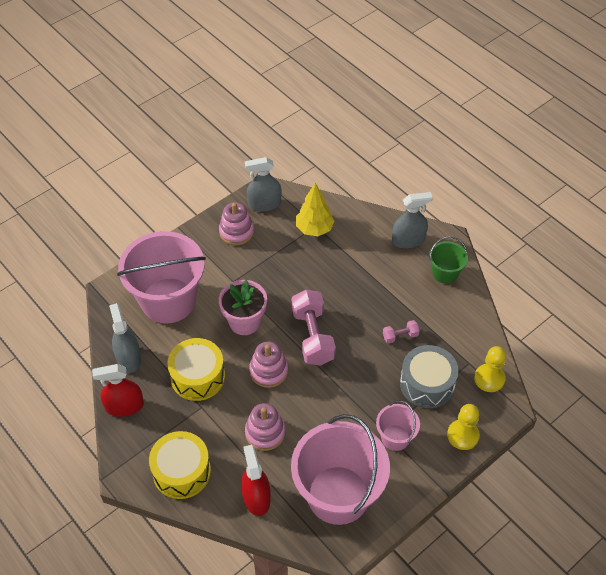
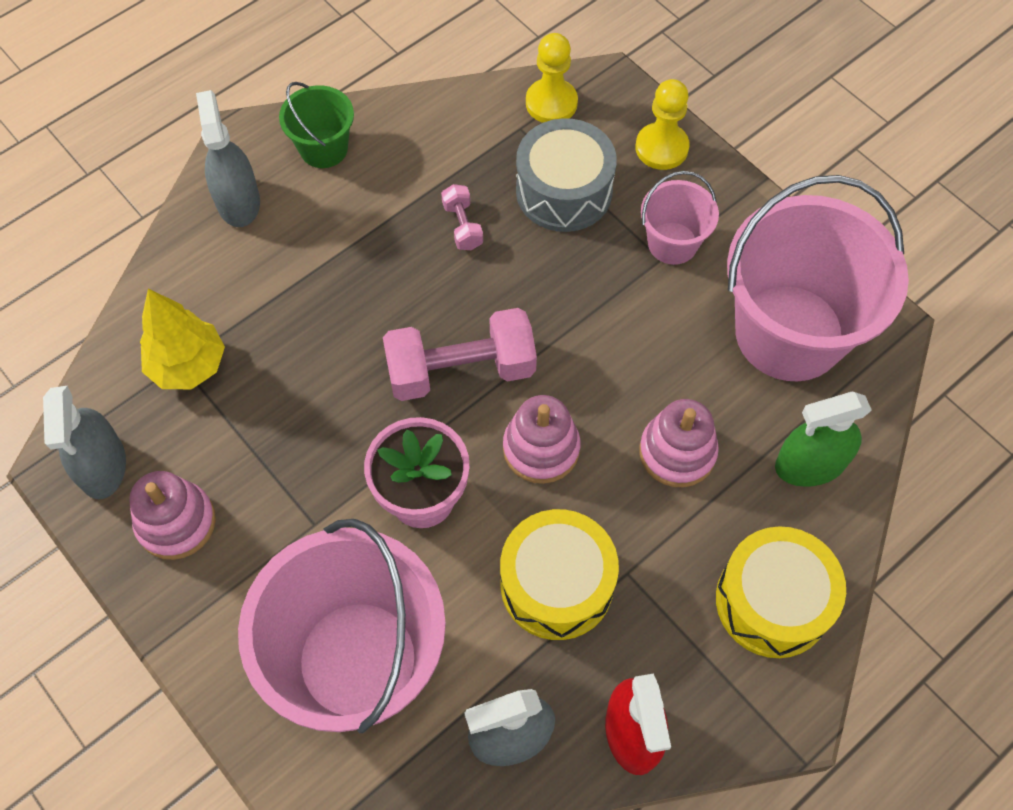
camera: 90 degrees left, 10 degrees up
(256, 497) = (810, 464): red spray bottle -> green spray bottle

